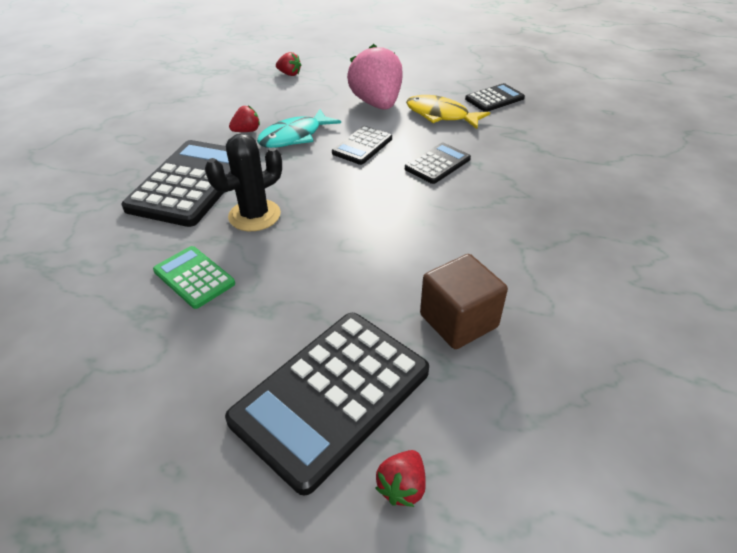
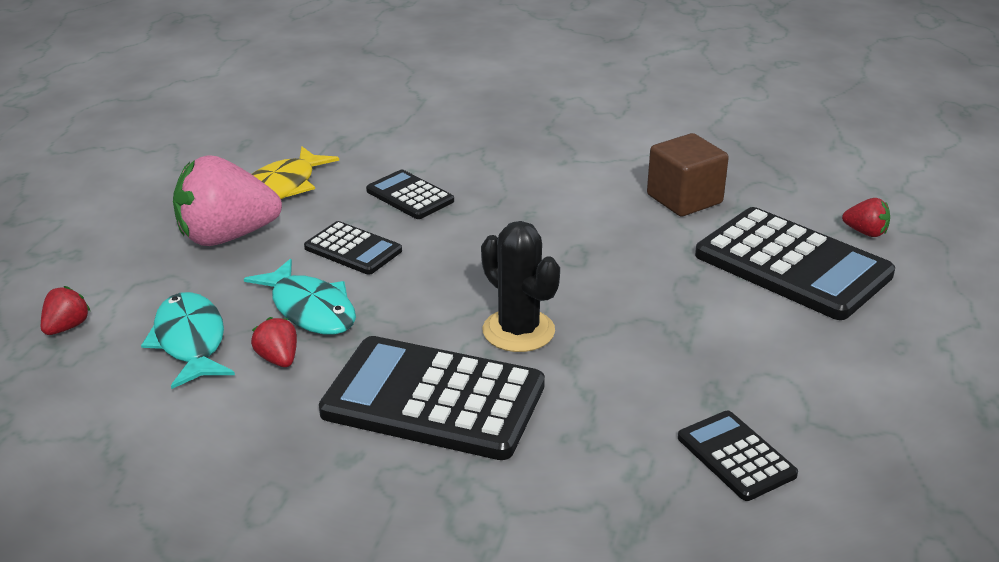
camera: 90 degrees left, 10 degrees down
(194, 277) = (648, 367): green calculator -> none
(269, 105) = (190, 341): none -> turquoise fish
(494, 99) = (247, 146): black calculator -> black calculator (736, 456)

